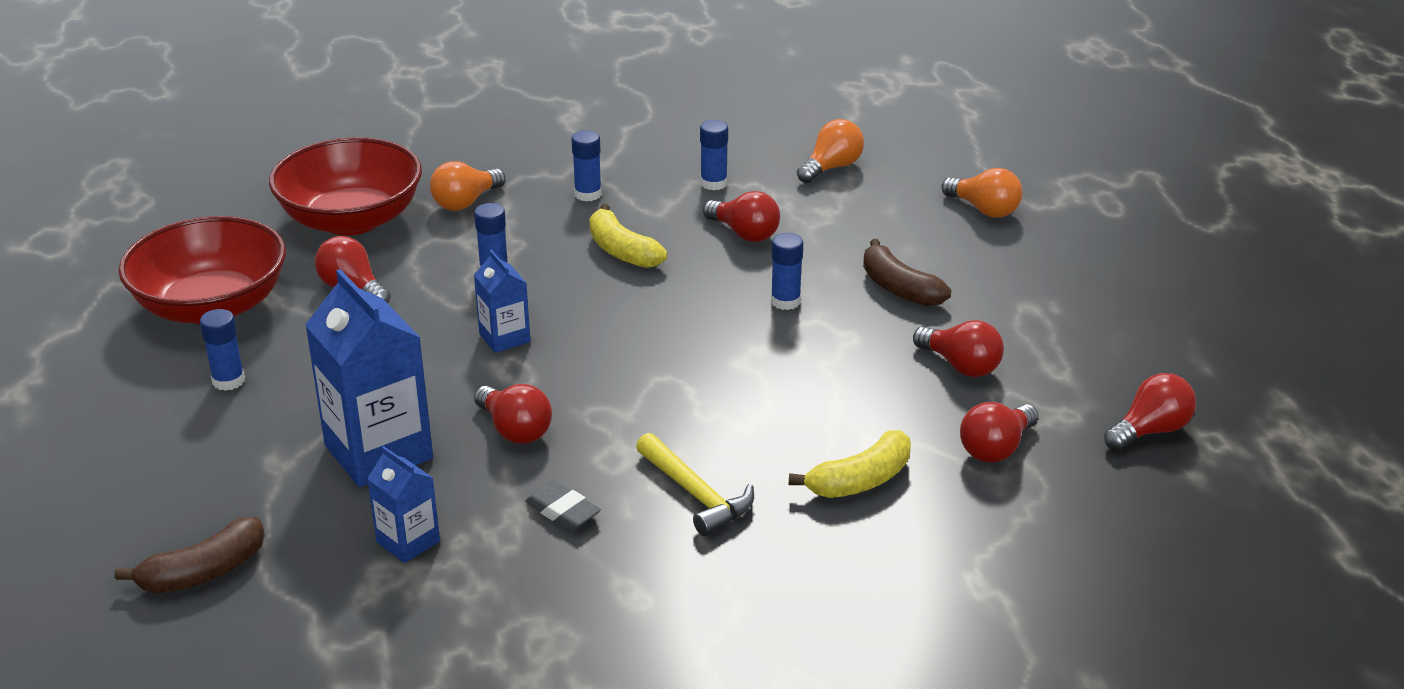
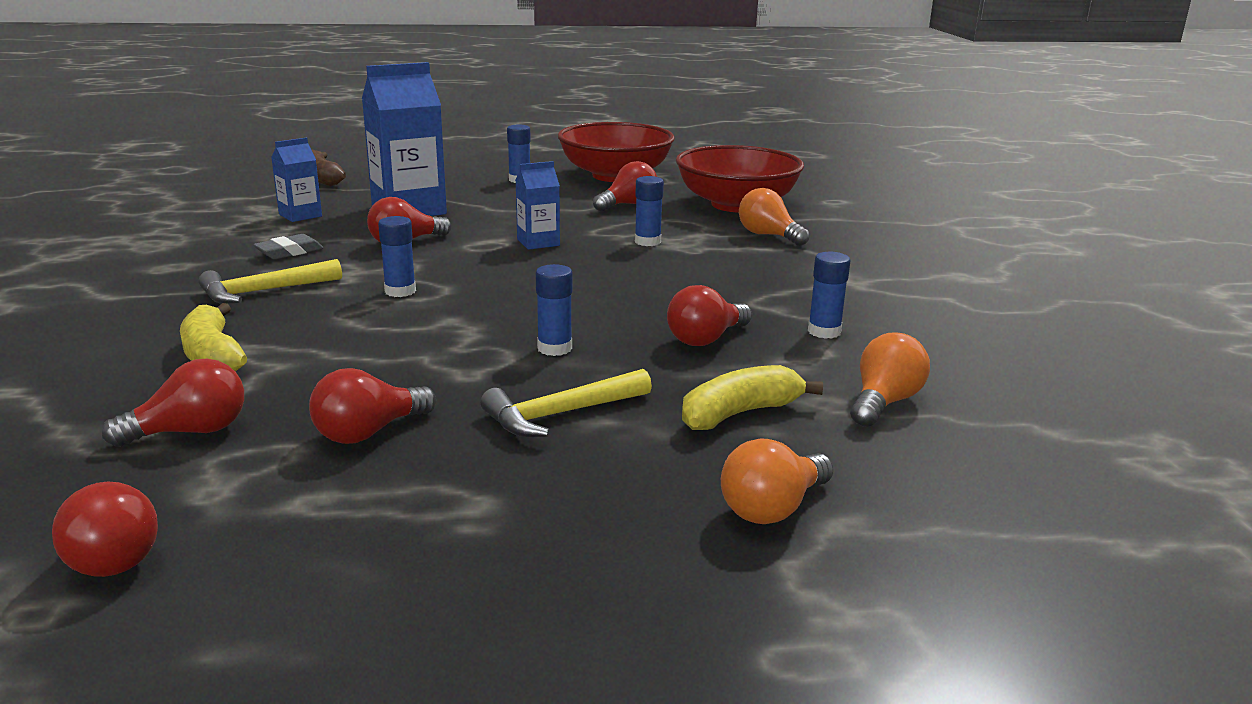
camera: 95 degrees right, 10 degrees down
(588, 194) = (789, 276): blue glue stick -> blue glue stick (400, 291)
(622, 251) = (674, 285): yellow banana -> yellow banana (739, 413)
(831, 167) = (884, 402): orange light bulb -> orange light bulb turned 105 degrees counterclockwise
(899, 288) = (561, 414): brown banana -> yellow hammer
(996, 449) = (191, 432): red light bulb -> red light bulb turned 105 degrees clockwise

